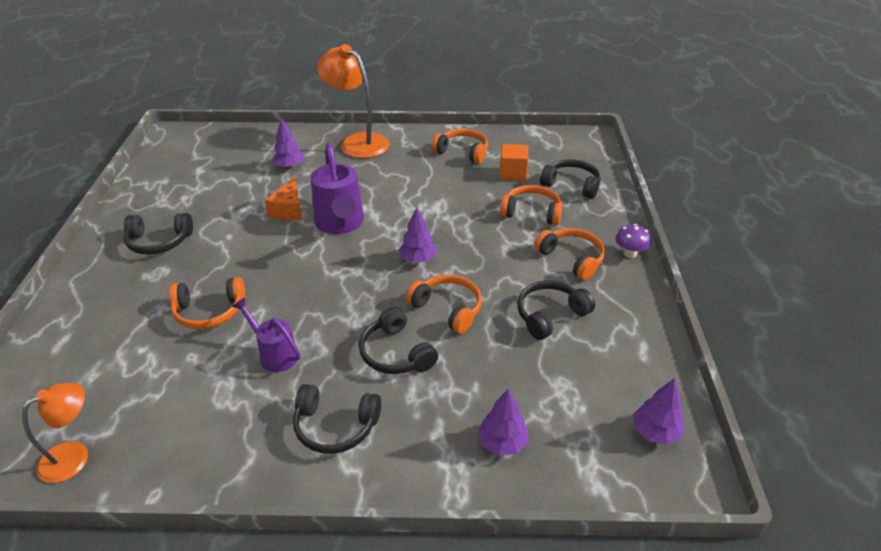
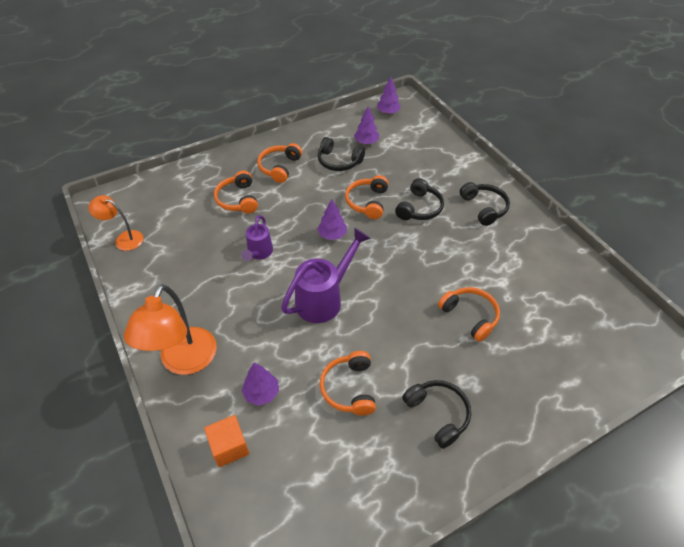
camera: 120 degrees left, 10 degrees up
(74, 456) = (606, 299): orange lamp -> orange lamp (124, 239)
(274, 354) = (468, 258): purple watering can -> purple watering can (259, 253)
(289, 210) = (330, 346): orange cheese -> none
(462, 152) = (166, 271): orange headphones -> orange headphones (349, 388)
(502, 443) = (436, 151): purple tree -> purple tree (366, 142)
(512, 173) = (187, 227): orange cube -> orange cube (229, 447)
(571, 185) = (187, 191): black headphones -> none
(630, 253) = (256, 146): purple mushroom -> none

